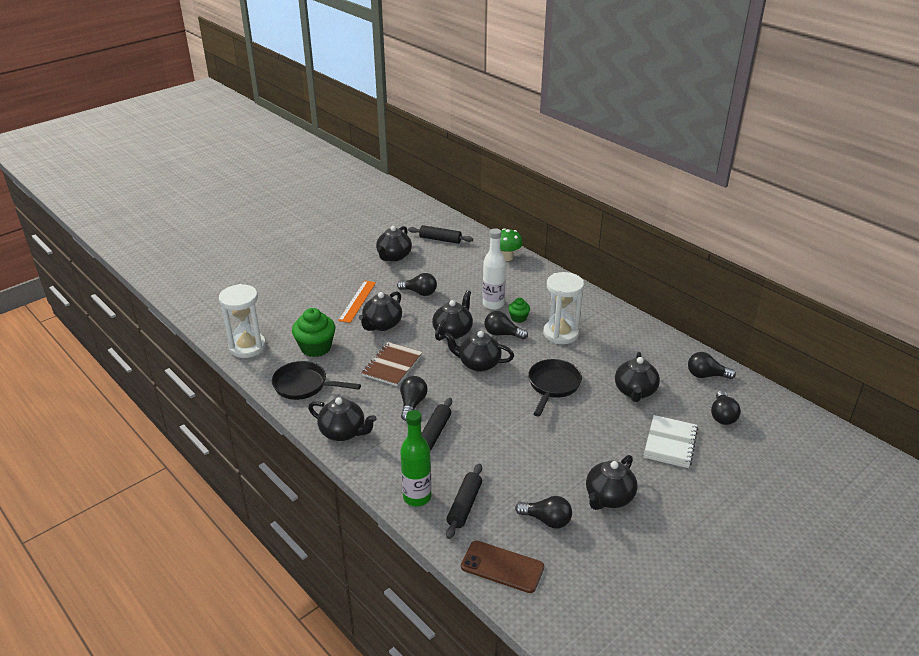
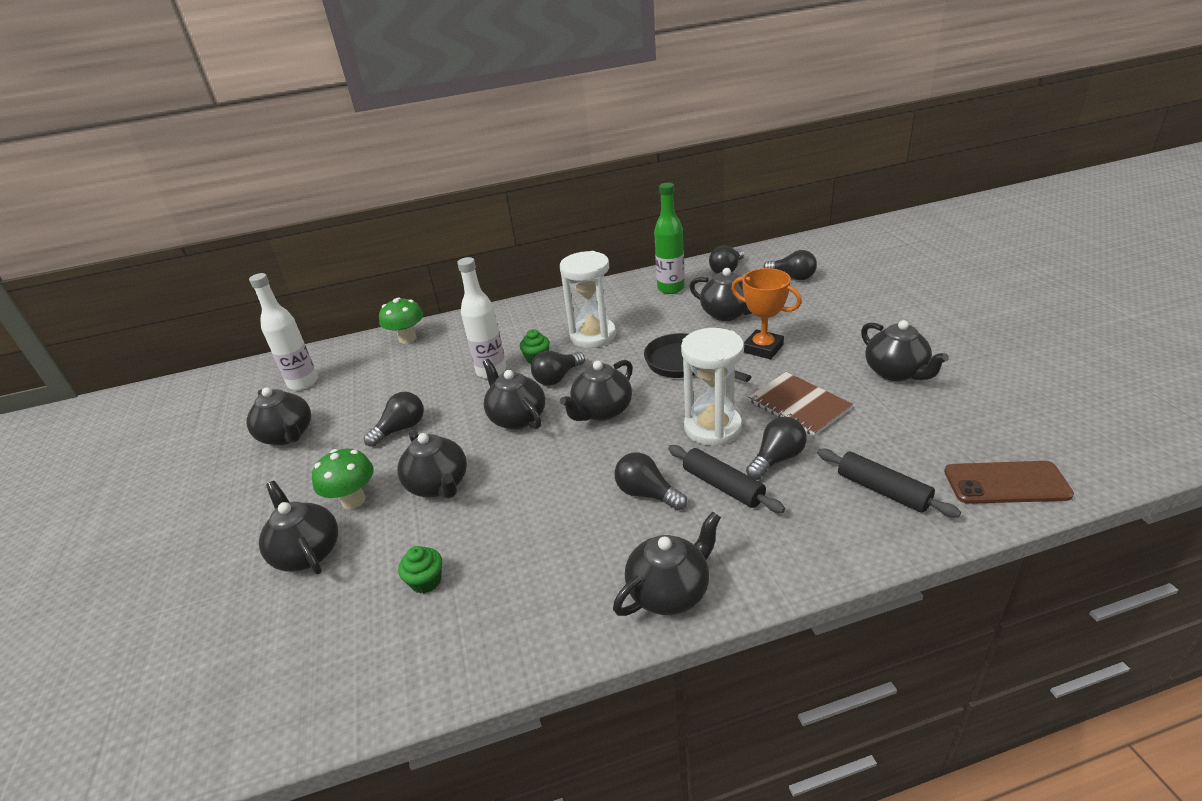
camera: 60 degrees left, 0 degrees up
(247, 347) = (334, 692): white hourglass -> white hourglass (712, 428)
(304, 385) = (516, 620): black pan -> none
(316, 347) = (426, 581): green cupcake -> green cupcake, size x0.54
(317, 303) = (307, 552): none -> black teapot
(357, 301) = (353, 500): orange ruler -> green mushroom
(392, 365) = (544, 495): brown notebook -> brown notebook (799, 405)
(417, 497) = (853, 535): green bottle -> green bottle (671, 288)
(440, 239) = (303, 383): black rolling pin -> white bottle
(502, 567) = (1006, 483): brown phone -> brown phone turned 45 degrees clockwise
(546, 520) = (925, 426): black light bulb -> black light bulb (776, 459)
(597, 420) = (763, 348): none -> orange trophy
(670, 443) = (820, 314): white notebook -> none

